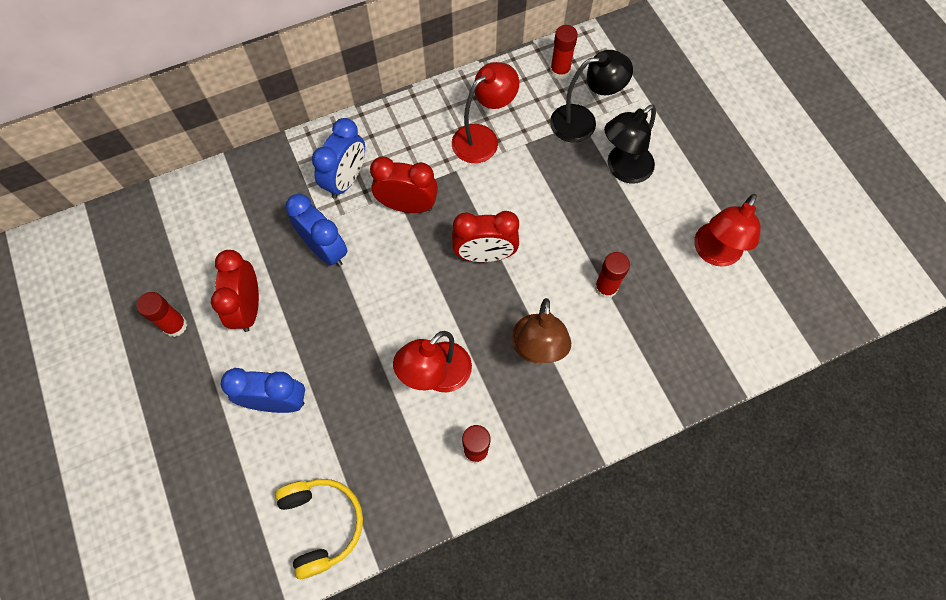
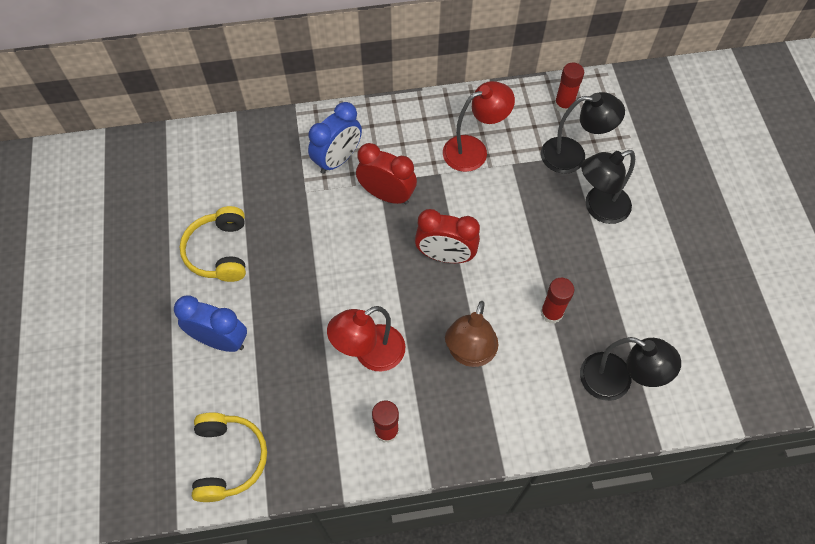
camera: 15 degrees right, 5 degrees down
(175, 325) = (151, 252): red glue stick -> none
(248, 307) = (219, 252): red clock -> yellow headphones
(325, 250) = (301, 217): blue clock -> none
(686, 341) = (616, 382): none -> black lamp
(714, 253) = (666, 306): red lamp -> none

